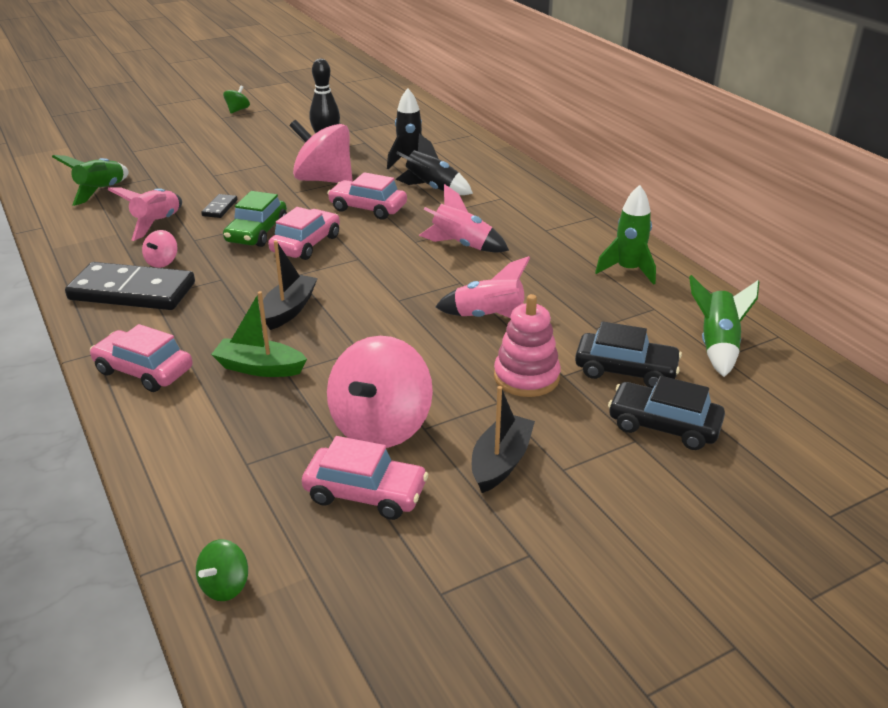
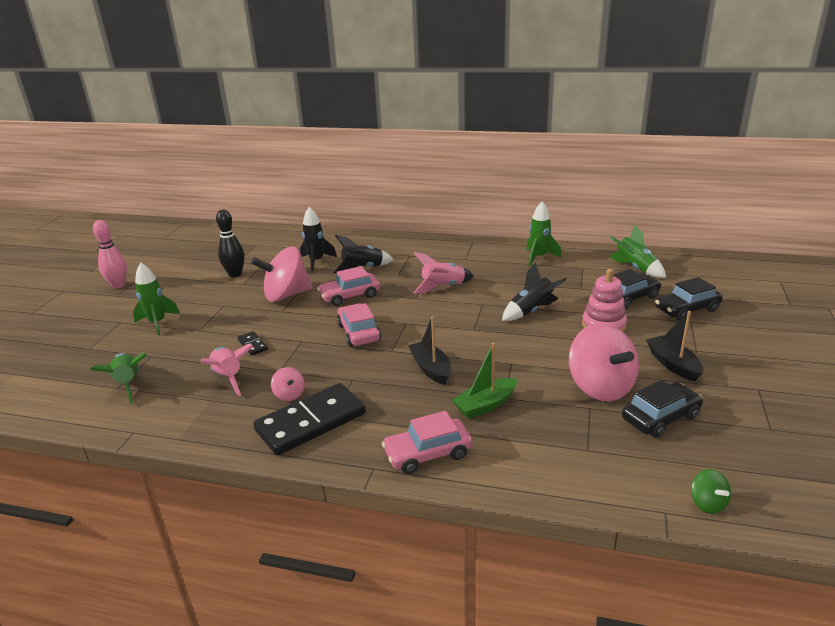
camera: 45 degrees left, 5 degrees down
(202, 154) = (158, 323): none -> green rocket
(237, 110) = (118, 285): green spinning top -> pink bowling pin
(257, 232) = (313, 344): green car -> none
(365, 493) = (660, 417): pink car -> black car
(489, 317) = (531, 311): pink rocket -> black rocket

